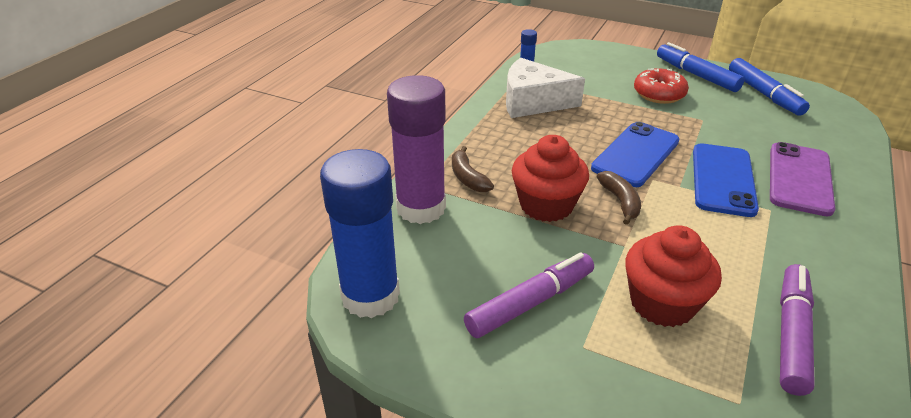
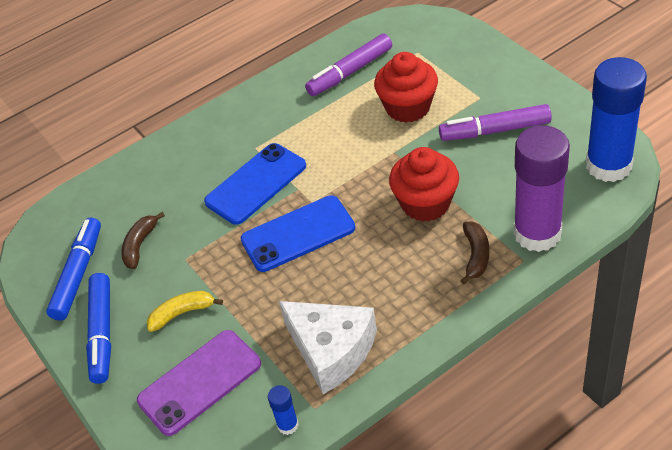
camera: 145 degrees left, 10 degrees up
(620, 202) = (361, 188): brown banana -> brown banana (140, 245)
(659, 94) = (182, 313): red donut -> yellow banana
(800, 179) = (195, 166): purple phone -> purple phone (199, 382)

